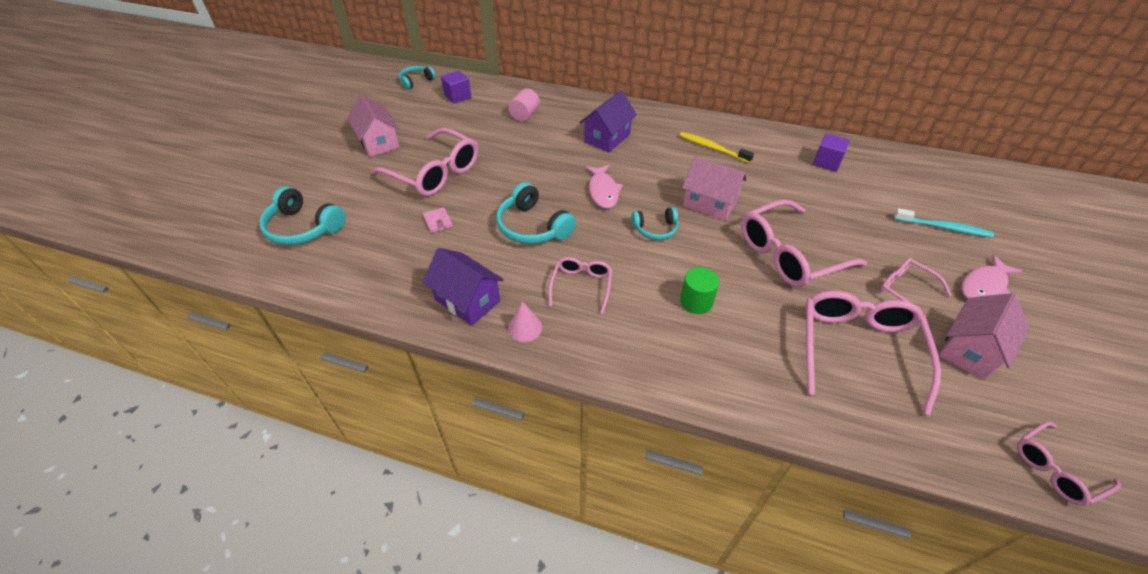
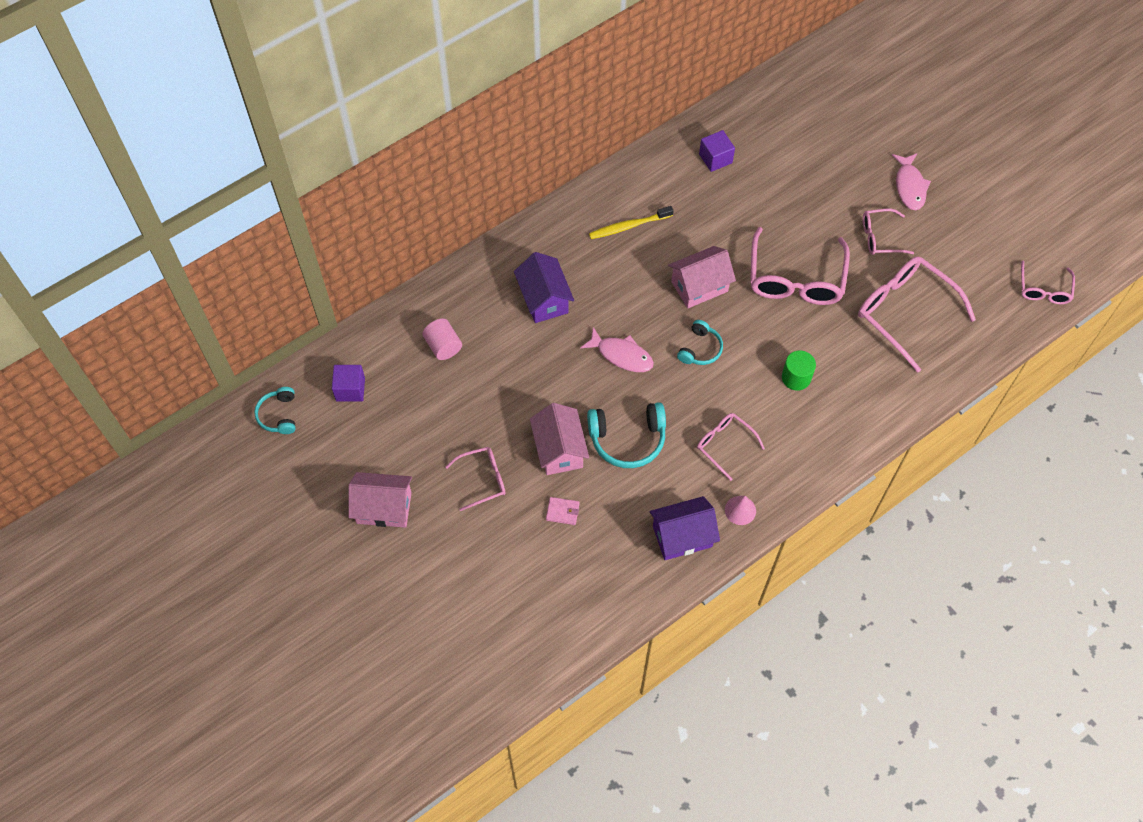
camera: 55 degrees left, 15 degrees up
(303, 227) = (485, 630): turquoise headphones -> none
(434, 173) = (482, 479): pink glasses -> pink glasses, size x0.55
(943, 228) = (844, 154): turquoise toothbrush -> none
(969, 350) = (948, 249): pink house -> pink house (559, 450)

